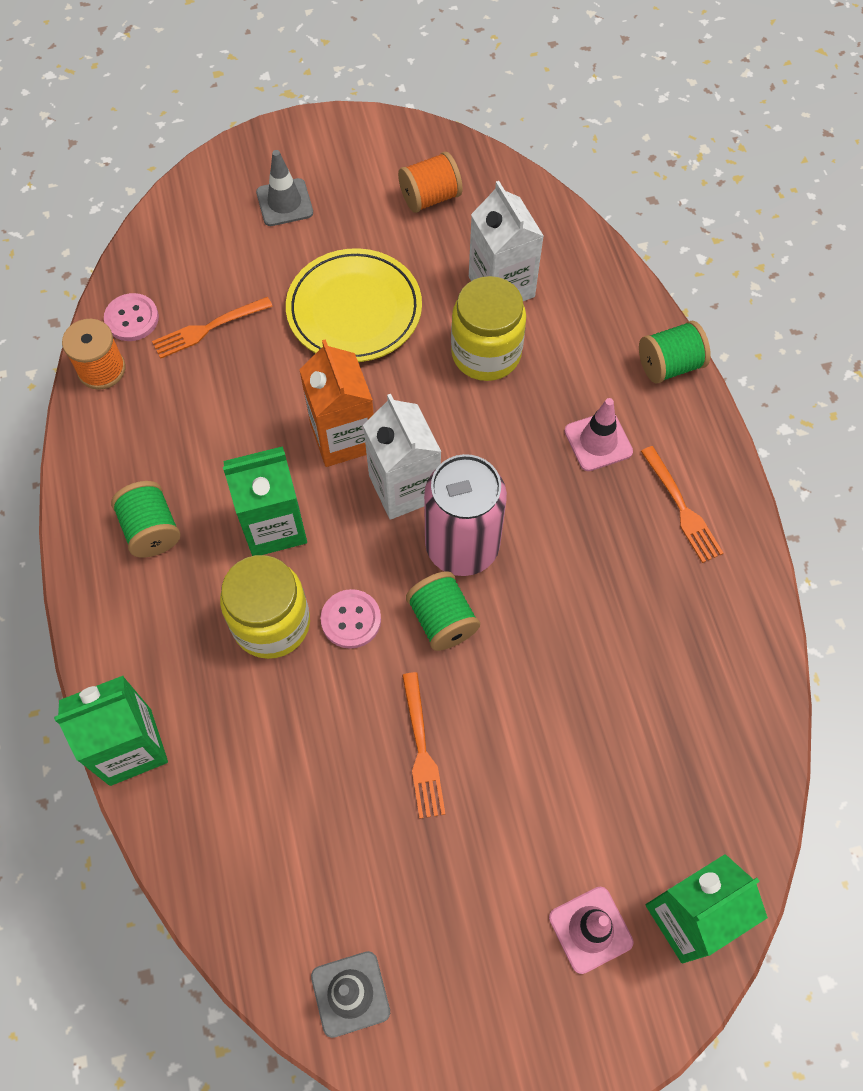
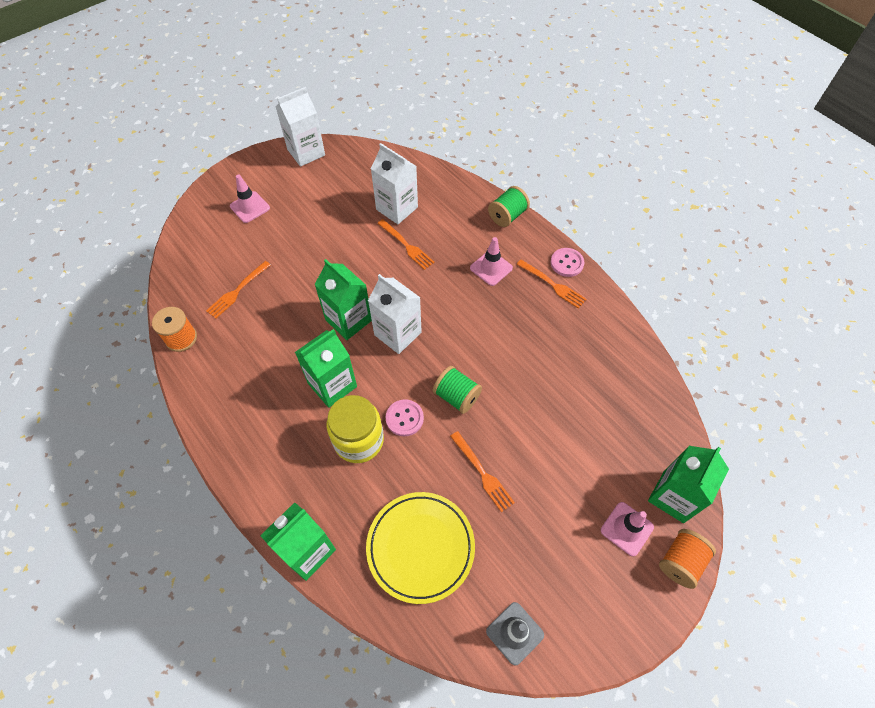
camera: 25 degrees left, 5 degrees down
(132, 319) = (187, 303): pink button -> pink button (567, 263)
(151, 530) = (258, 418): green spool -> none
(284, 203) = (250, 207): grey traffic cone -> pink traffic cone
(343, 437) = (348, 320): orange carton -> green carton
(354, 310) = (320, 250): yellow plate -> yellow plate (420, 547)
(408, 142) = (306, 152): none -> white carton
(430, 197) = (333, 176): orange spool -> orange spool (680, 562)
(462, 546) = (446, 352): pink can -> none
(486, 353) = (406, 245): yellow jar -> orange fork

